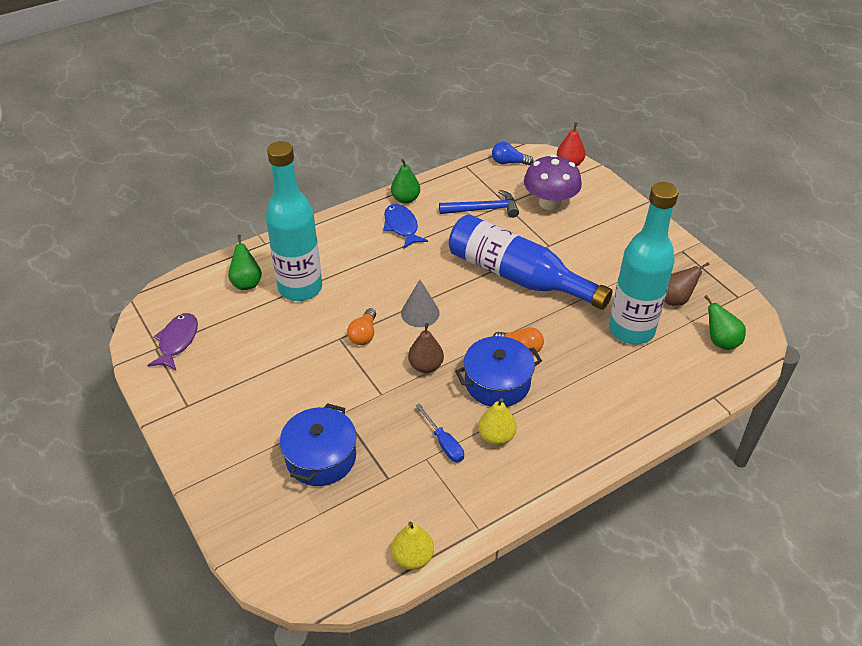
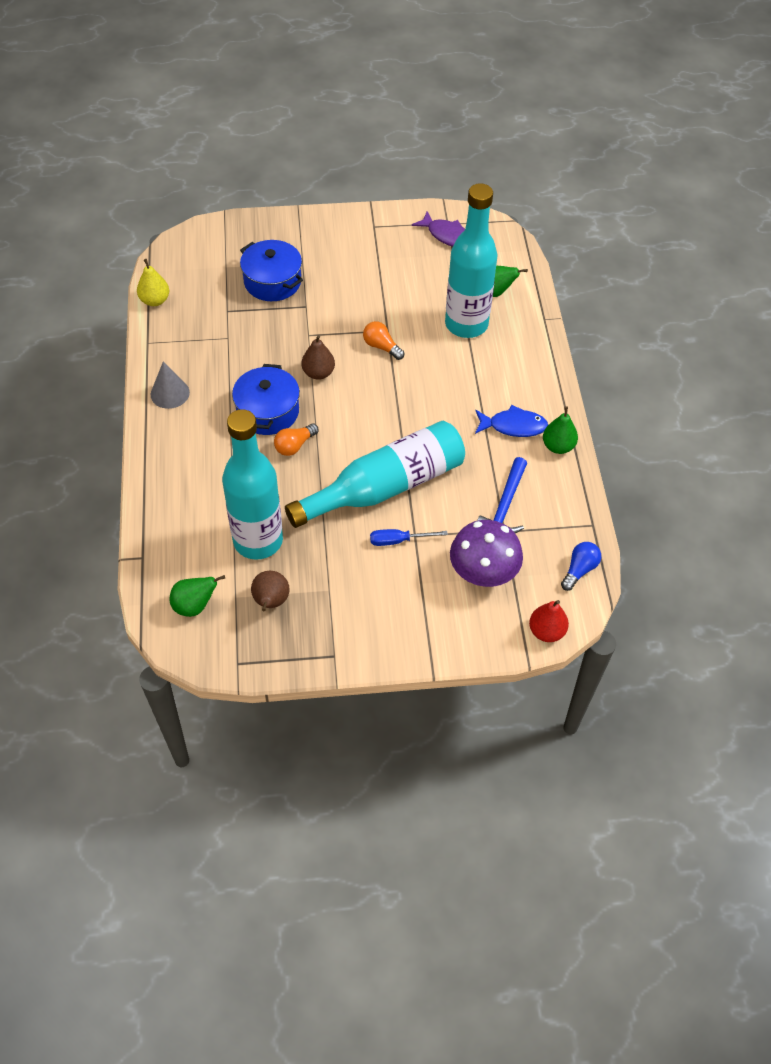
camera: 115 degrees right, 10 degrees up
(420, 313) = (383, 393): grey cone -> grey cone (170, 393)
(444, 443) = (233, 353): blue screwdriver -> blue screwdriver (398, 540)
(496, 437) = (216, 386): yellow pear -> none
(518, 276) = (385, 487): blue bottle -> turquoise bottle

